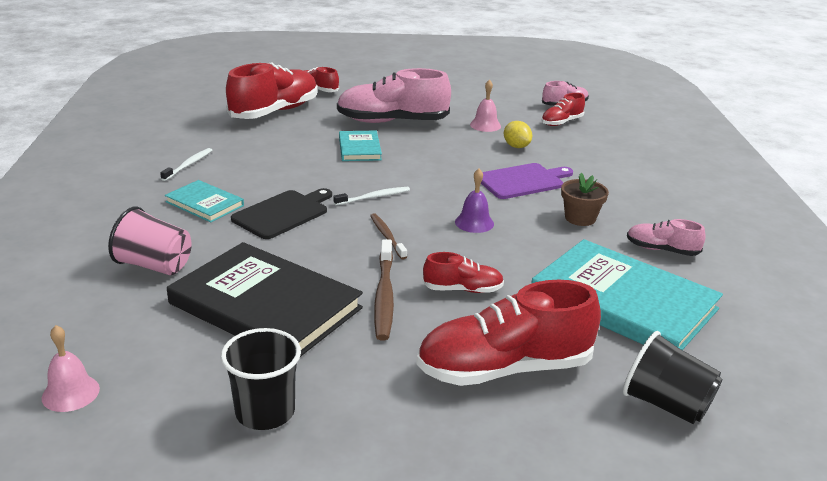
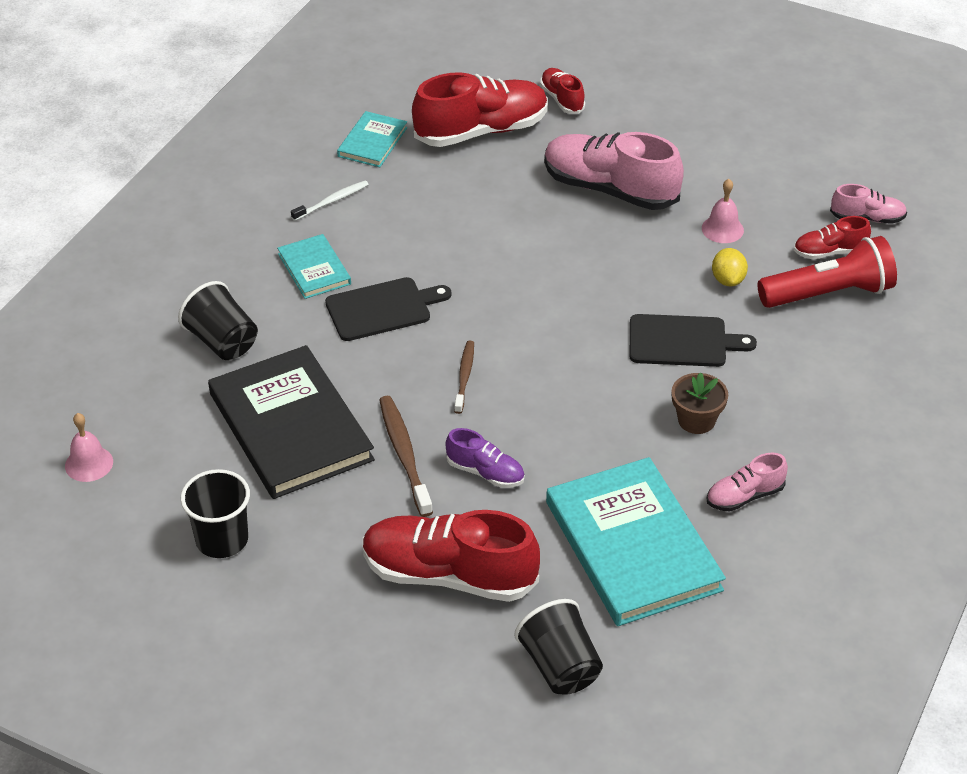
camera: 30 degrees right, 15 degrees up
(155, 266) = (222, 342): pink cup -> black cup
(359, 148) = (535, 228): turquoise book -> turquoise book (372, 142)
(374, 197) = (493, 314): white toothbrush -> none
(384, 296) = (404, 454): brown toothbrush -> brown toothbrush turned 135 degrees clockwise
(462, 289) = (485, 472): red shoe -> purple shoe
(474, 223) = (571, 387): purple bell -> none
(522, 181) = (682, 341): purple cutting board -> black cutting board
(585, 140) = (829, 293): none -> red flashlight
(662, 250) = (744, 496): pink shoe -> pink shoe turned 75 degrees counterclockwise

